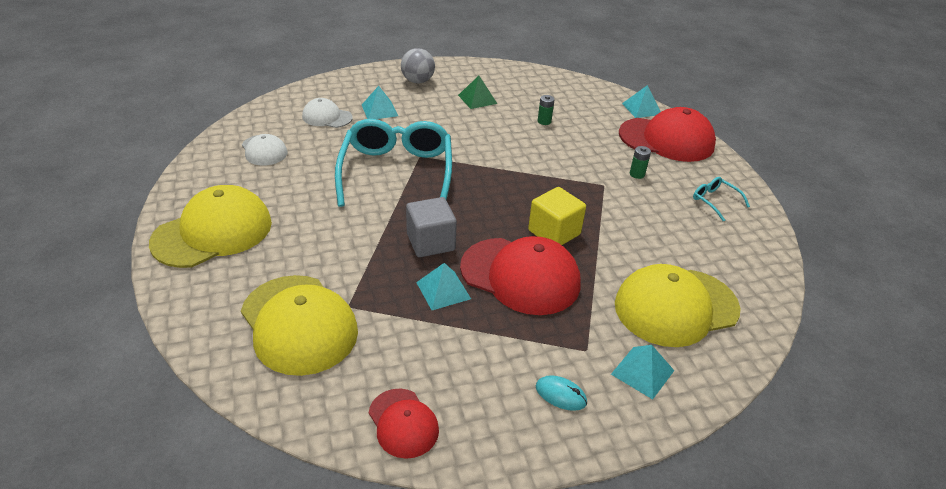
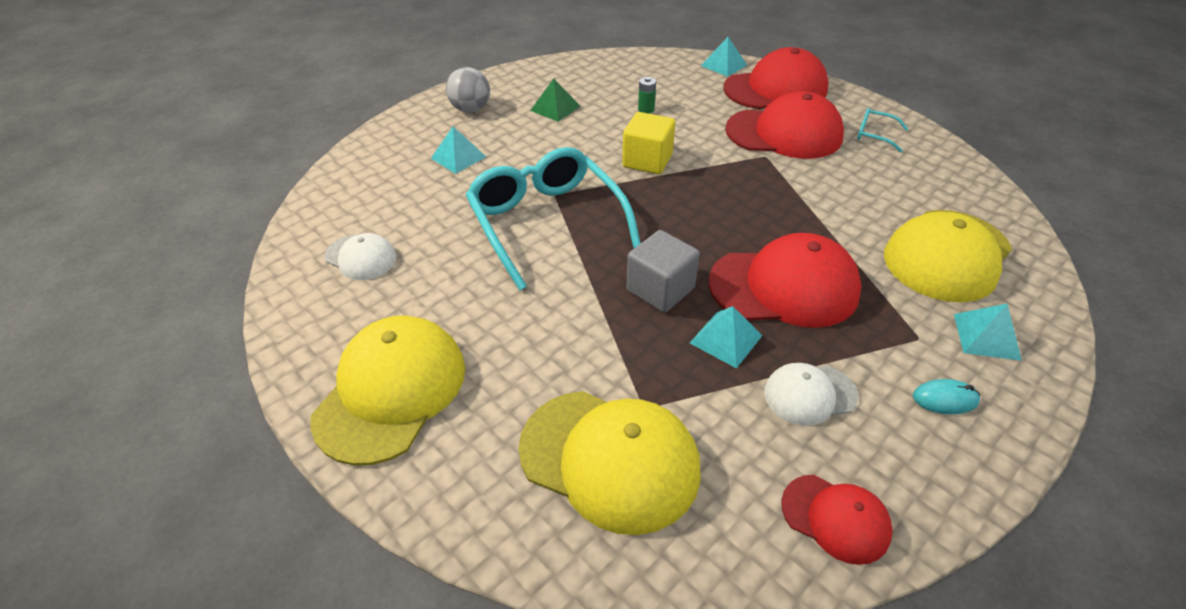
camera: 25 degrees left, 5 degrees up
(327, 117) = (403, 187): white cap -> white cap (809, 394)
(554, 232) = (769, 225): yellow cube -> yellow cube (647, 161)
(637, 174) = (784, 133): green battery -> red cap

